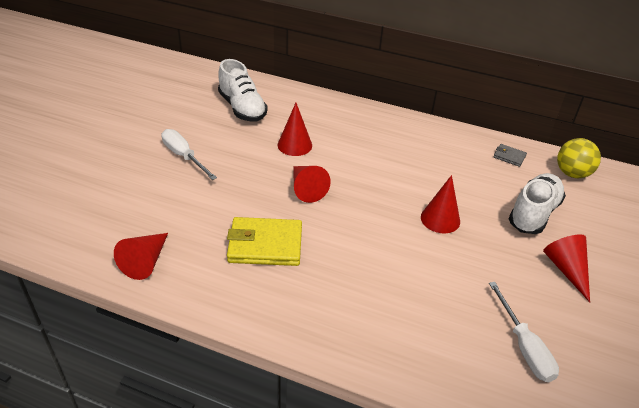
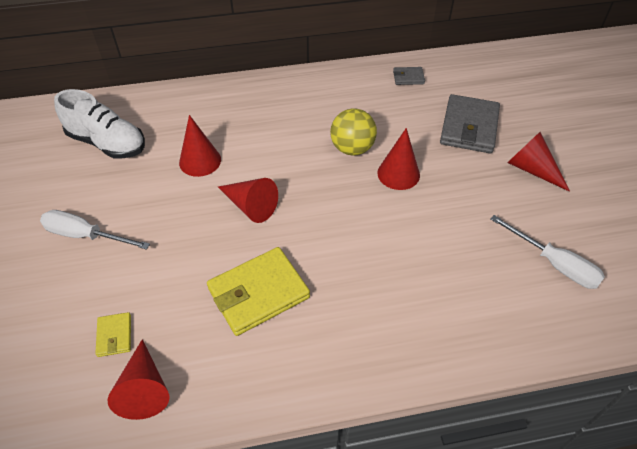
camera: 30 degrees left, 10 degrees up
(153, 222) = (114, 336): none -> yellow wallet
(533, 214) = (469, 127): white shoe -> grey wallet
(572, 173) = (469, 71): yellow ball -> yellow ball (352, 148)

